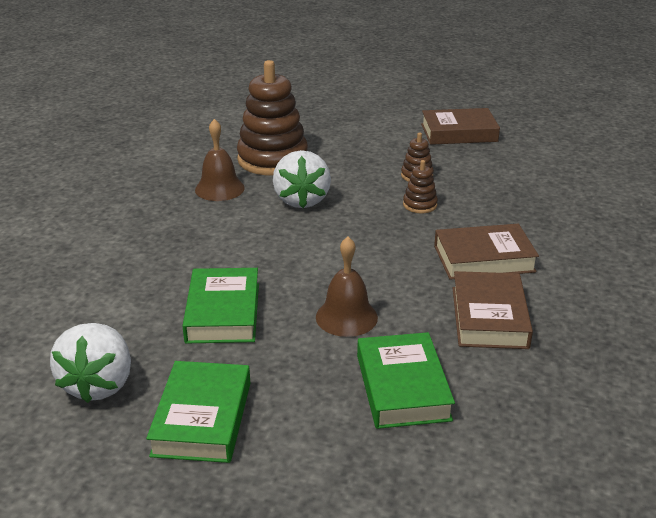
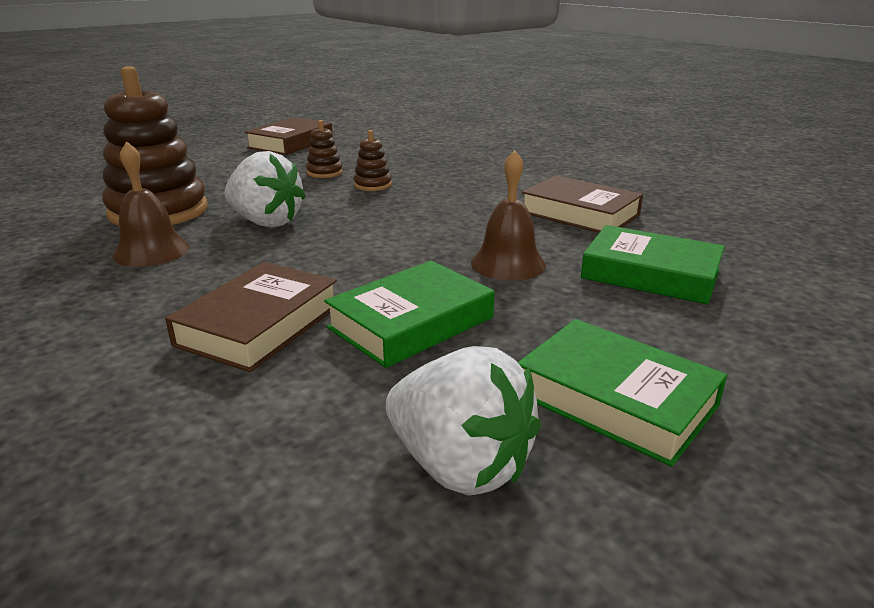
camera: 55 degrees left, 5 degrees down
(223, 312) = (411, 322): green book -> green book turned 75 degrees counterclockwise
(484, 259) = (493, 191): brown book -> brown book (259, 325)

